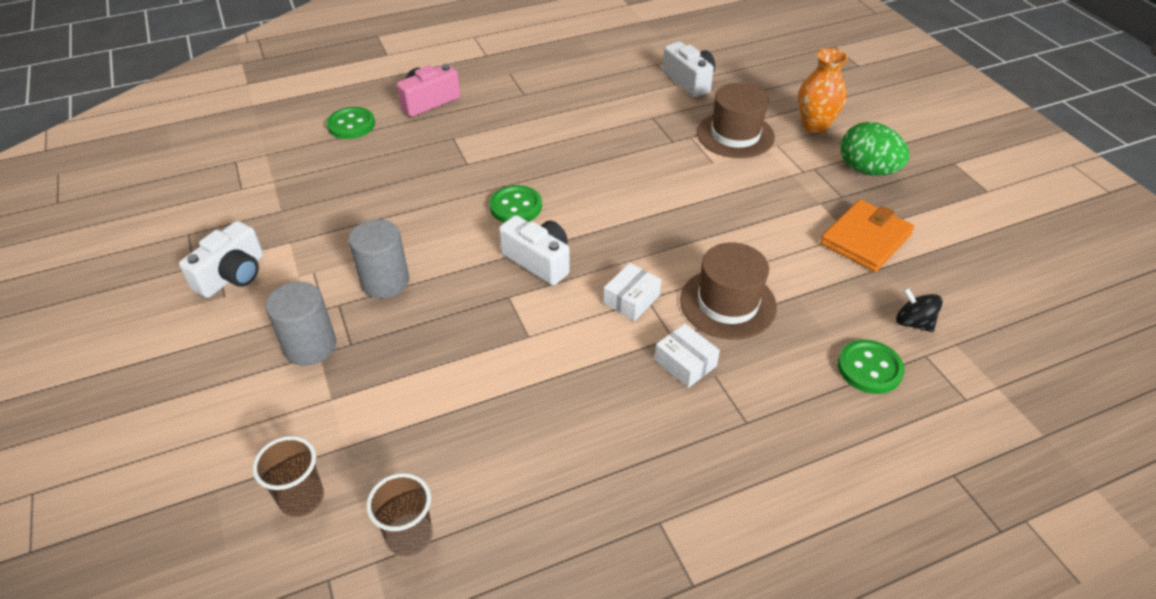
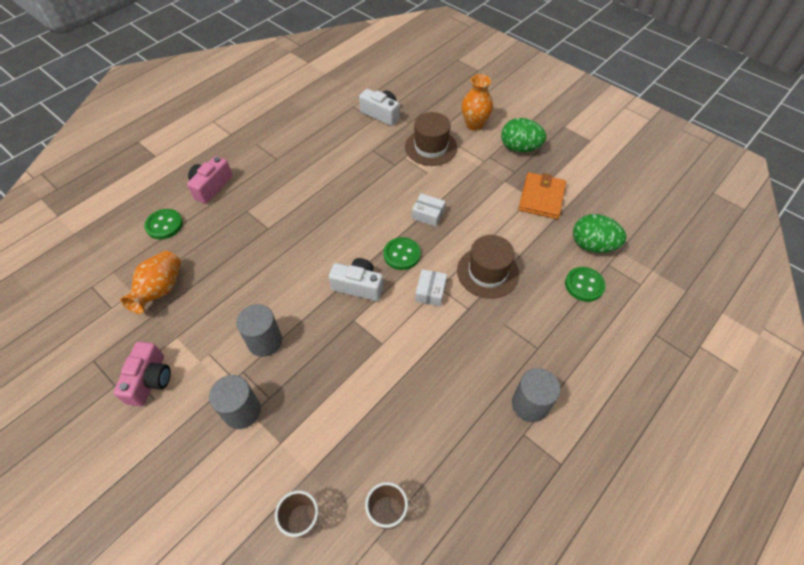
camera: 25 degrees left, 10 degrees up
(232, 275) = (150, 380): white camera -> pink camera
(304, 188) = (160, 290): none -> orange vase
(515, 206) = (320, 250): green button -> green button (402, 254)
(685, 363) = (484, 323): white box -> white box (428, 214)
(691, 488) = (530, 404): none -> grey cylinder
(913, 322) = (592, 245): black spinning top -> green egg

